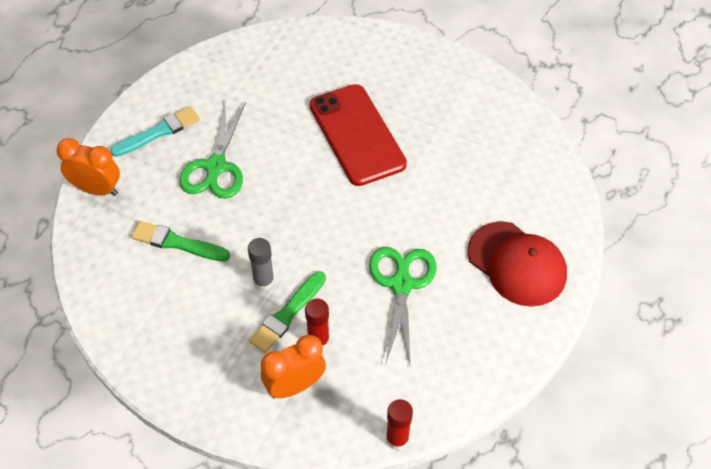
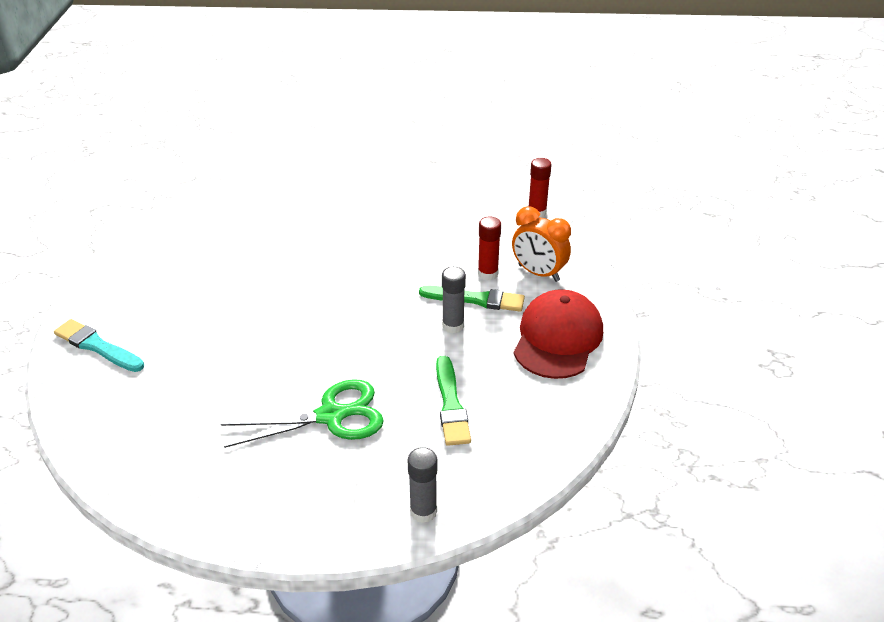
camera: 115 degrees left, 15 degrees down
(97, 189) = (423, 511): orange clock -> grey glue stick
(158, 132) = (303, 493): turquoise brush -> turquoise brush (97, 346)
(357, 135) = (232, 323): red phone -> none
(401, 284) = (399, 246): green scissors -> none
(517, 264) = (338, 195): red cap -> red cap (557, 338)

